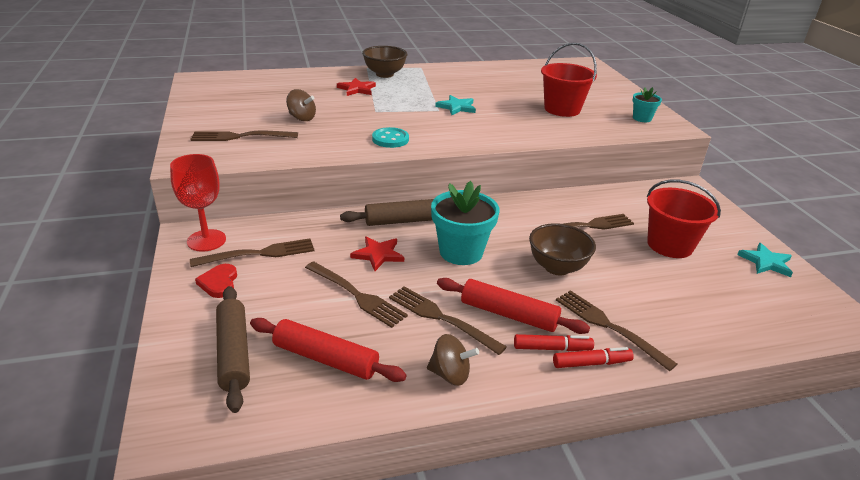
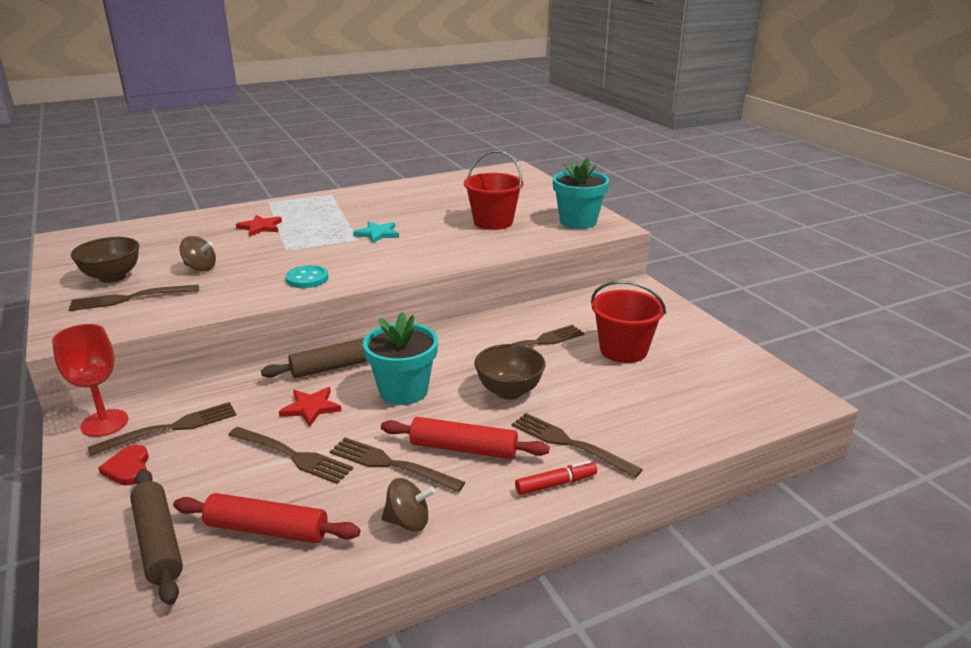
camera: 10 degrees left, 5 degrees down
(384, 74) = (290, 207): brown bowl -> brown bowl (112, 277)
(552, 348) = (513, 476): red marker -> none
(642, 118) = (578, 221): turquoise flower pot -> turquoise flower pot, size x1.87
(766, 262) = (720, 353): turquoise star -> none

